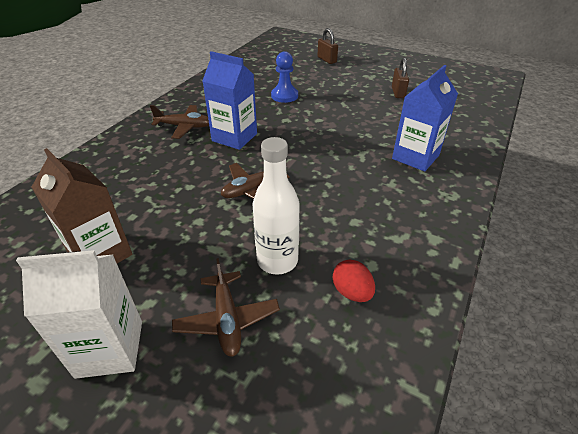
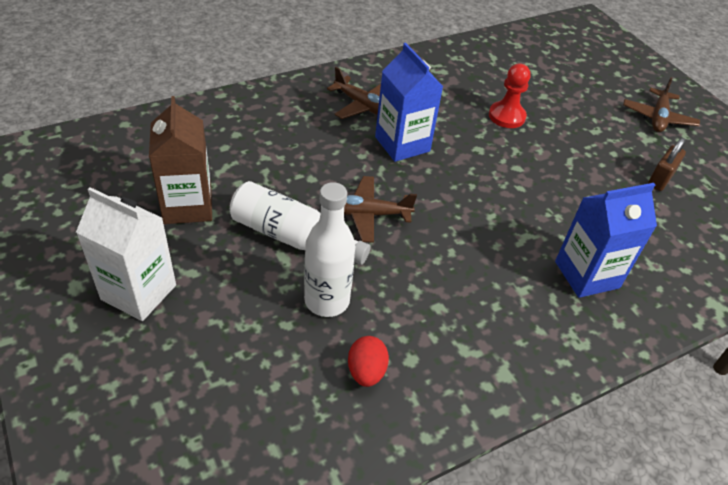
camera: 30 degrees right, 5 degrees up
(211, 232) = (292, 237): none -> white bottle
(227, 319) = (240, 325): brown plane -> brown plane (658, 118)
(284, 96) = (506, 116): blue pawn -> red pawn
(327, 60) = (612, 87): brown padlock -> none

